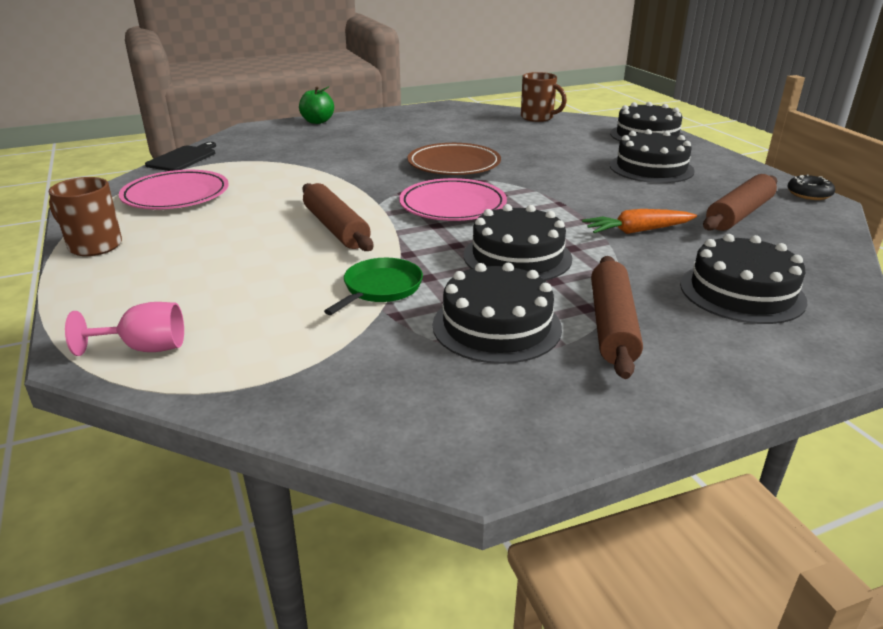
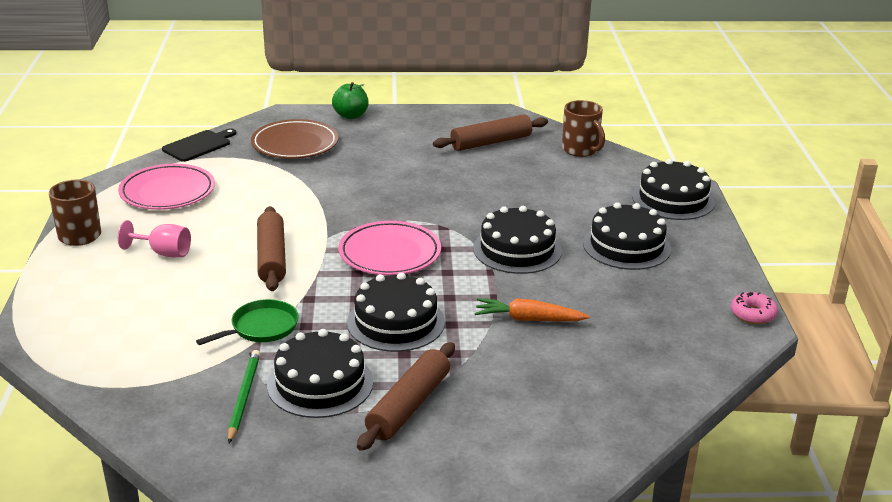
camera: 20 degrees right, 0 degrees up
(145, 348) = (67, 340): pink goblet -> pink goblet (163, 253)
(422, 359) = (243, 397): none -> green pencil
(454, 164) = (434, 202): brown plate -> brown plate (295, 144)
(739, 214) = (648, 322): brown rolling pin -> brown rolling pin (491, 142)
(741, 292) = (550, 403): black cake -> black cake (517, 250)
(809, 194) = (753, 314): black donut -> pink donut

